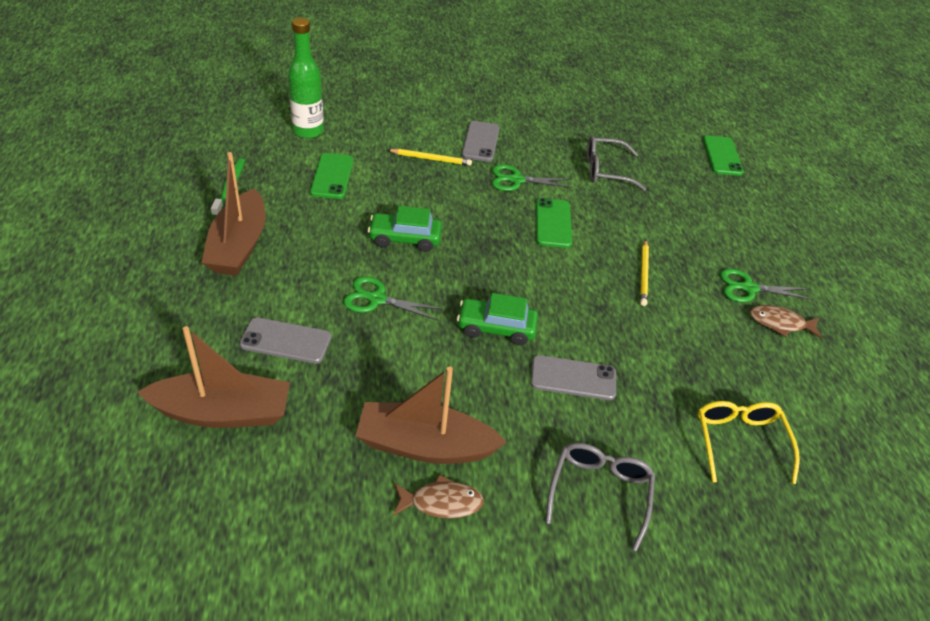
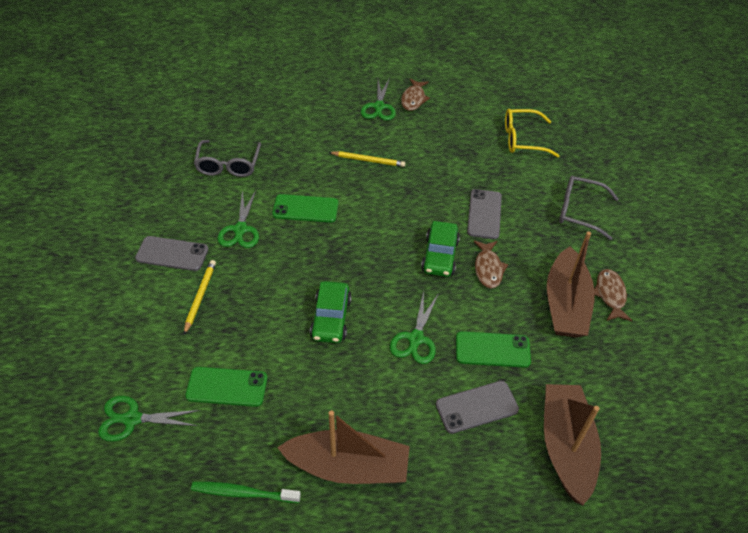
camera: 85 degrees left, 5 degrees up
(286, 341) = (476, 407): grey phone -> grey phone turned 60 degrees clockwise
(308, 131) = (132, 419): green bottle -> green scissors
(479, 372) = (488, 268): none -> brown fish
(722, 156) = (211, 89): green phone -> green phone (492, 350)

